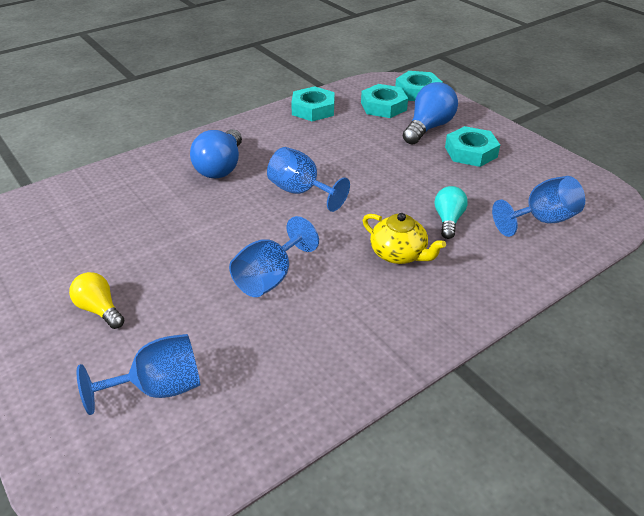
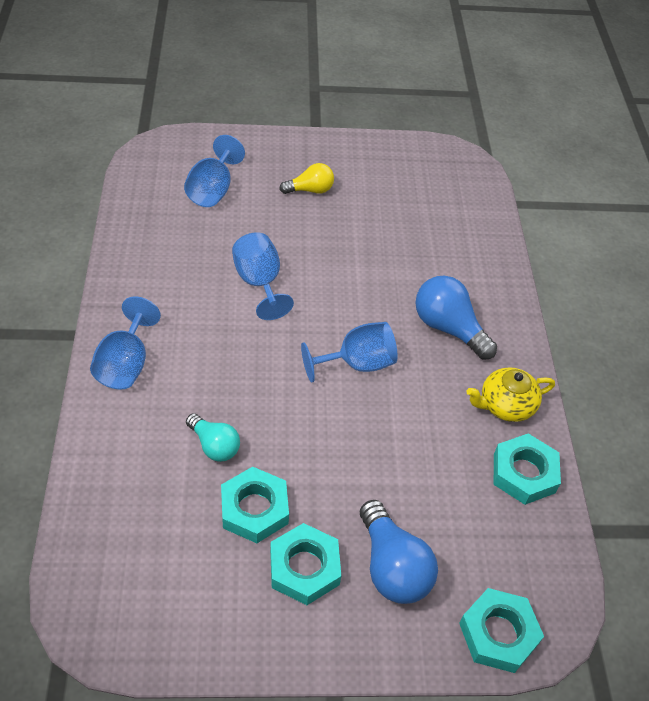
camera: 120 degrees right, 10 degrees up
(383, 106) = (482, 557): turquoise nut -> turquoise nut (254, 509)
(399, 254) = (208, 376): yellow teapot -> yellow teapot (505, 405)
(541, 220) = (140, 525): blue goblet -> blue goblet (126, 364)

